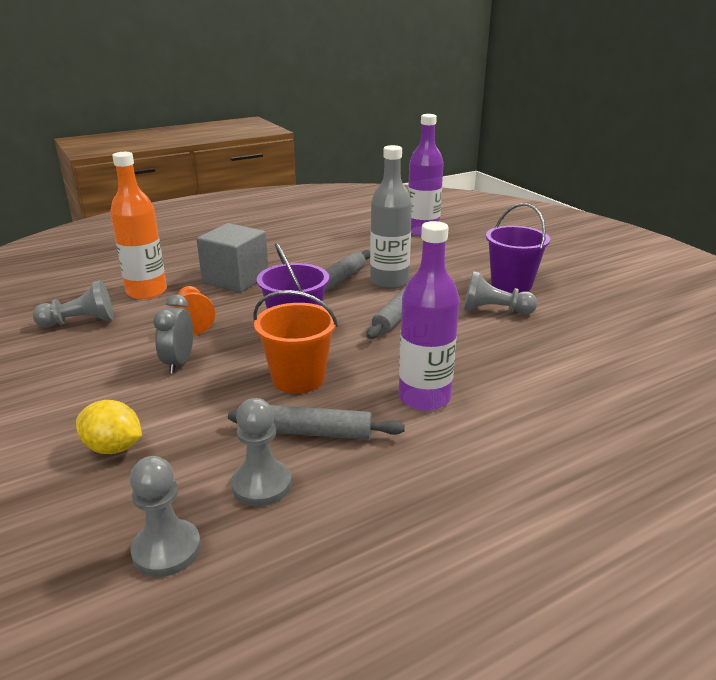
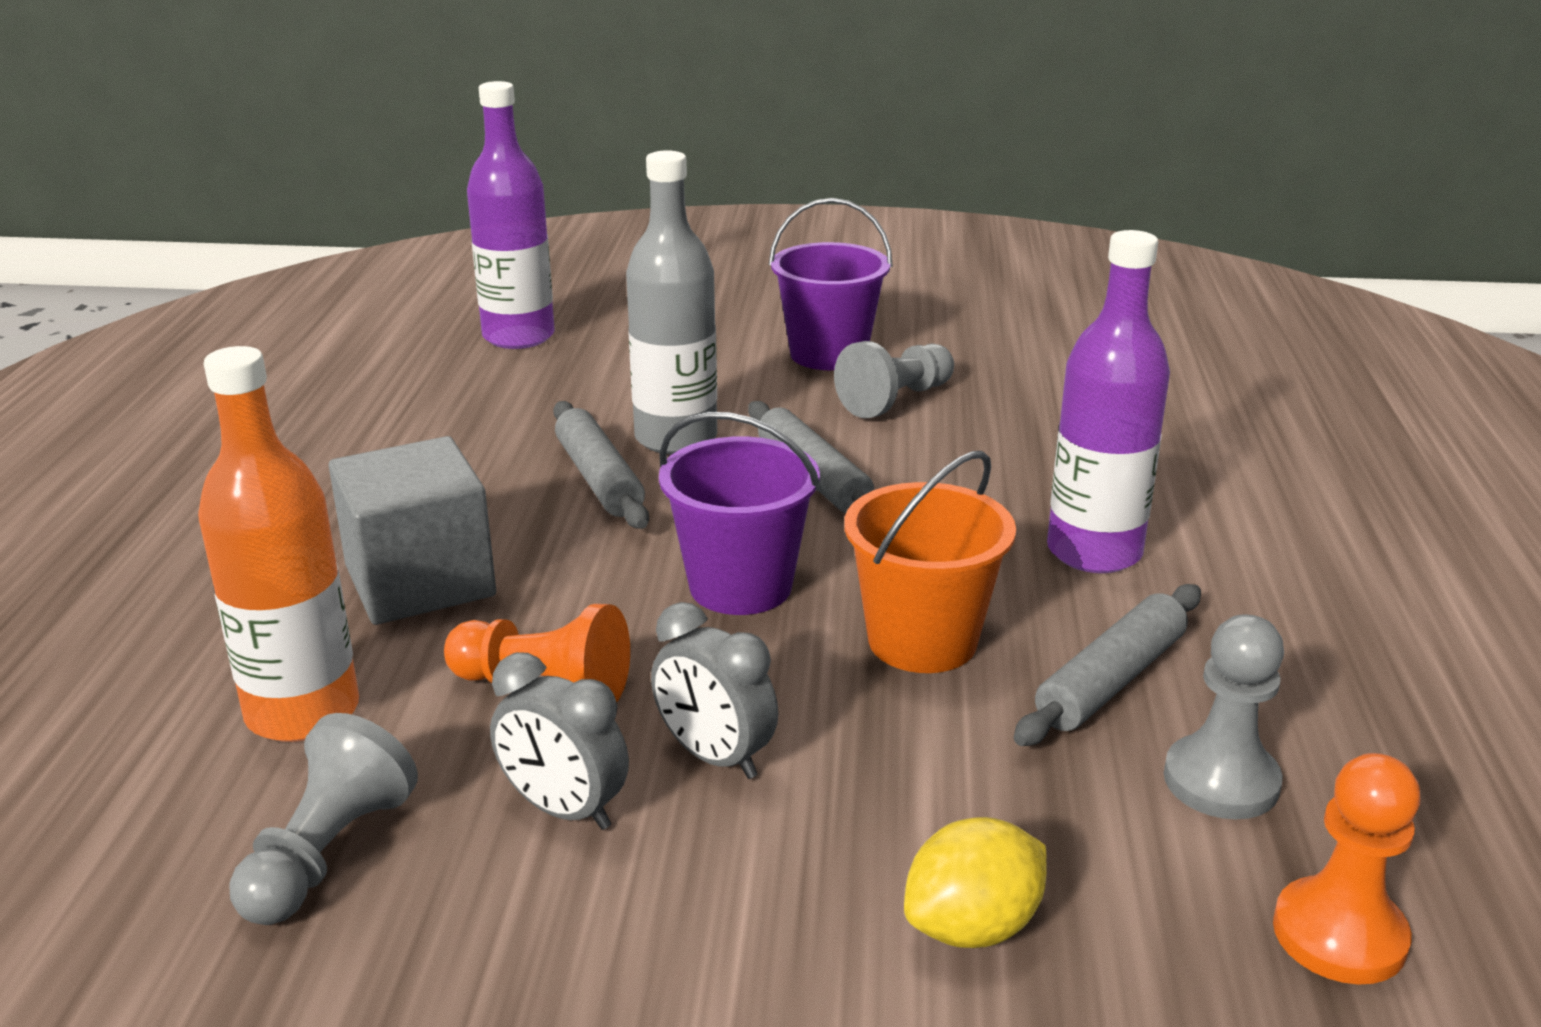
camera: 55 degrees left, 0 degrees up
(128, 348) = (564, 810): none -> grey clock
(166, 550) = (1339, 935): grey pawn -> orange pawn

